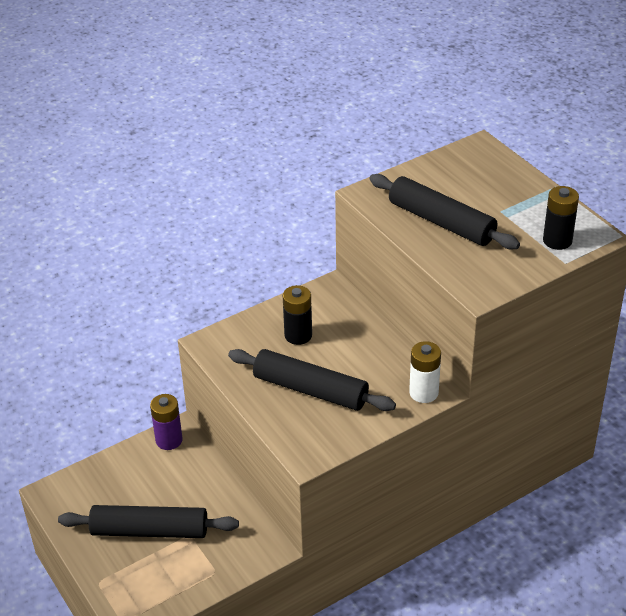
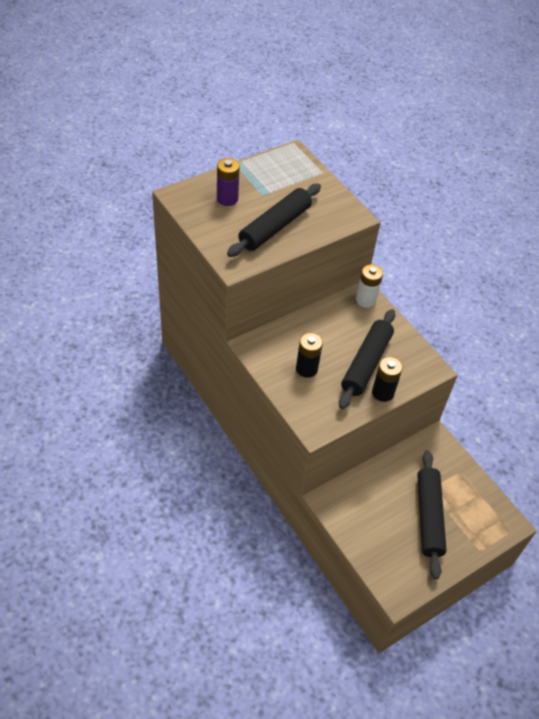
camera: 95 degrees left, 10 degrees up
(169, 440) = (336, 507): purple battery -> purple battery (227, 199)
(557, 241) = (299, 172): black battery -> black battery (383, 392)

